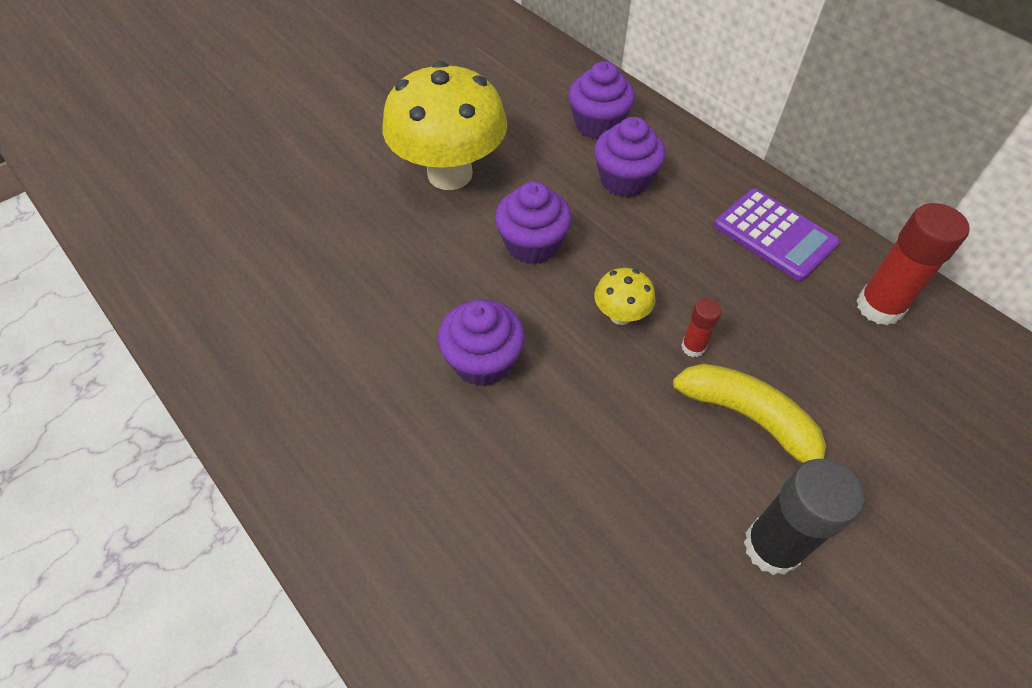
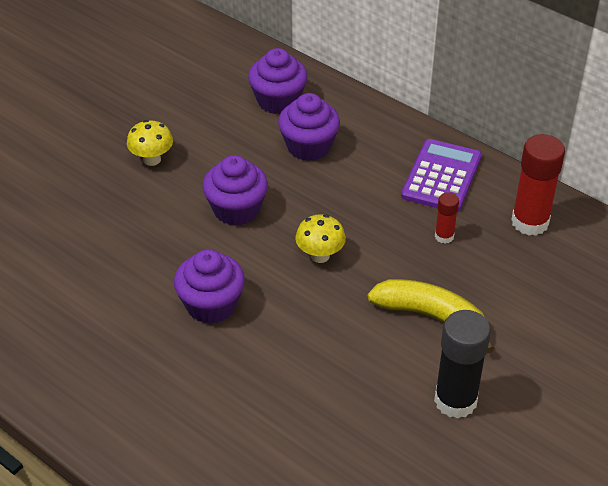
camera: 10 degrees left, 10 degrees down
(450, 174) = (152, 159): yellow mushroom -> yellow mushroom, size x0.44
(693, 347) = (382, 272): red glue stick -> red glue stick (444, 236)
(774, 235) = (441, 176): purple calculator -> purple calculator turned 105 degrees counterclockwise

